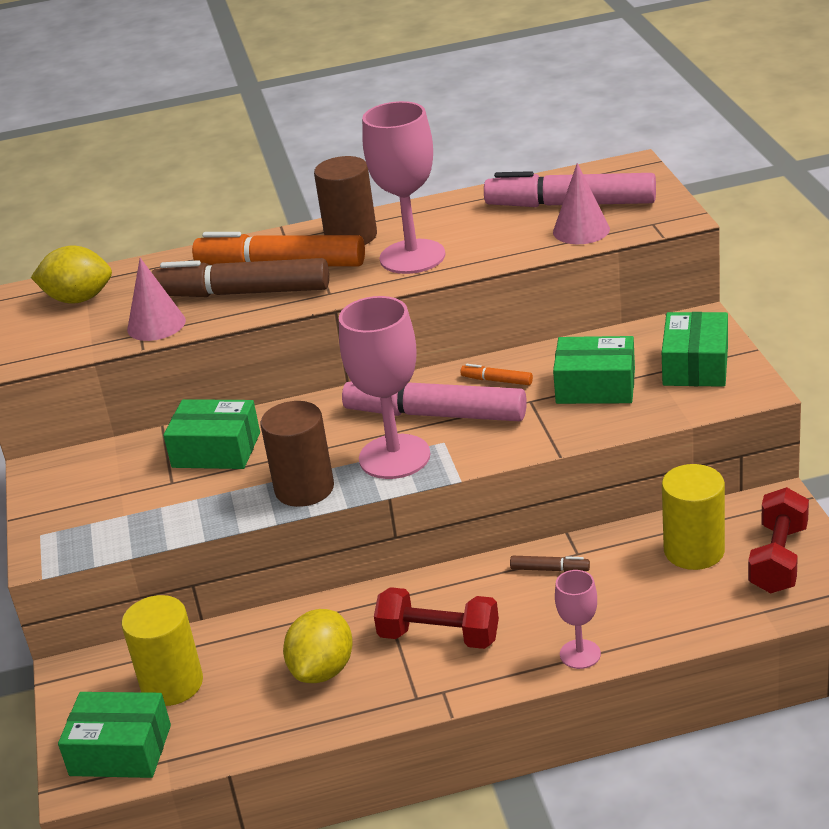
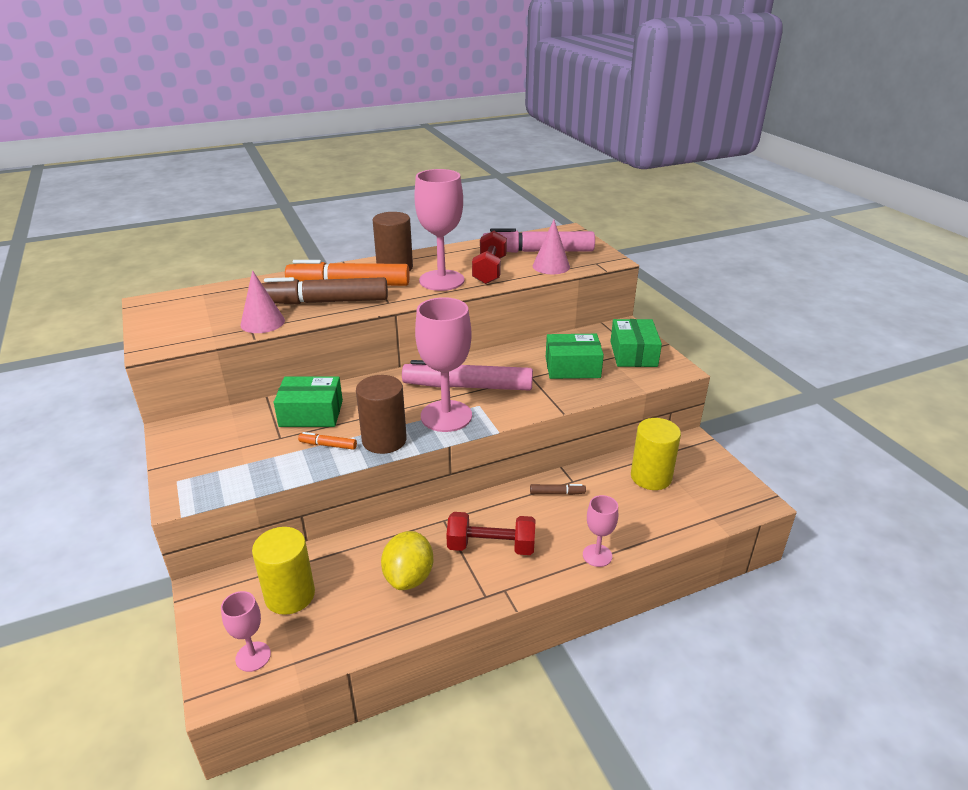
camera: 15 degrees left, 0 degrees up
(79, 299) = (199, 305): yellow lemon -> none
(120, 750) = (253, 656): green box -> pink goblet
(497, 380) = (504, 364): orange marker -> orange marker (328, 445)
(778, 559) = (708, 481): red dumbbell -> red dumbbell (489, 270)

